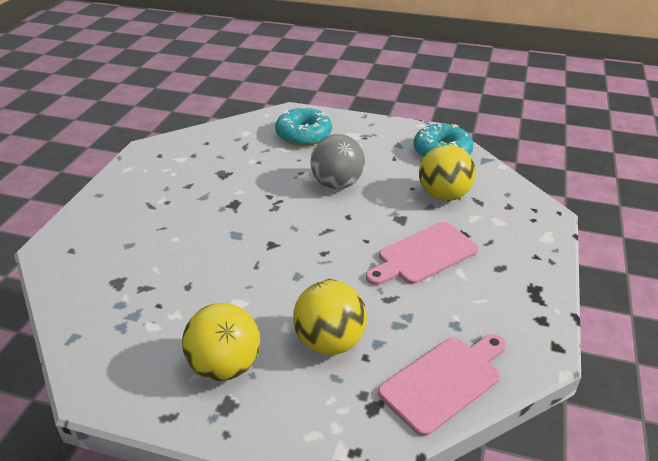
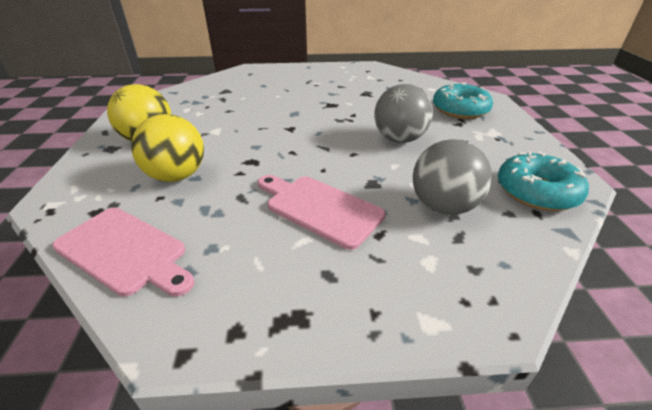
camera: 70 degrees right, 0 degrees up
(443, 195) = (443, 206): yellow ball -> grey ball

